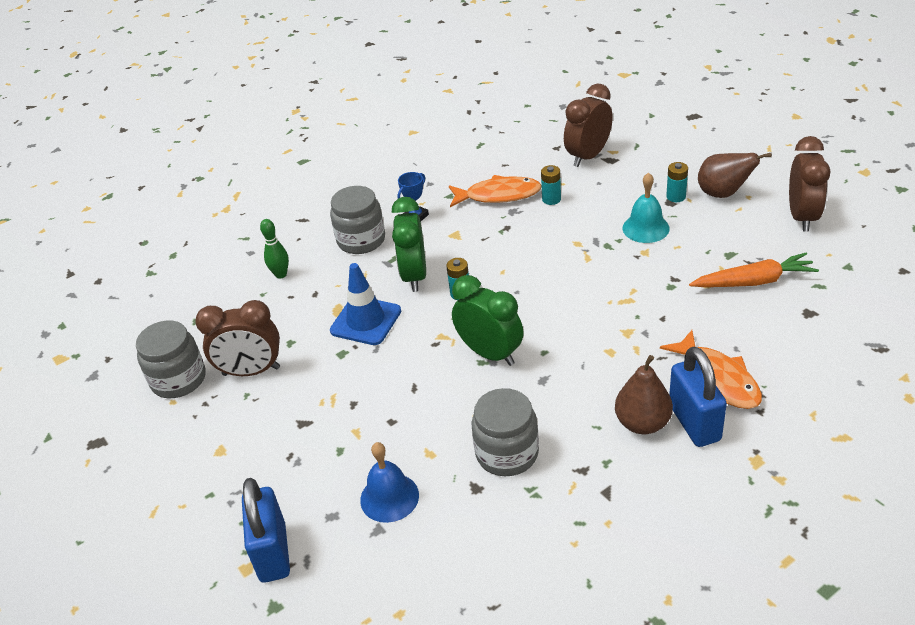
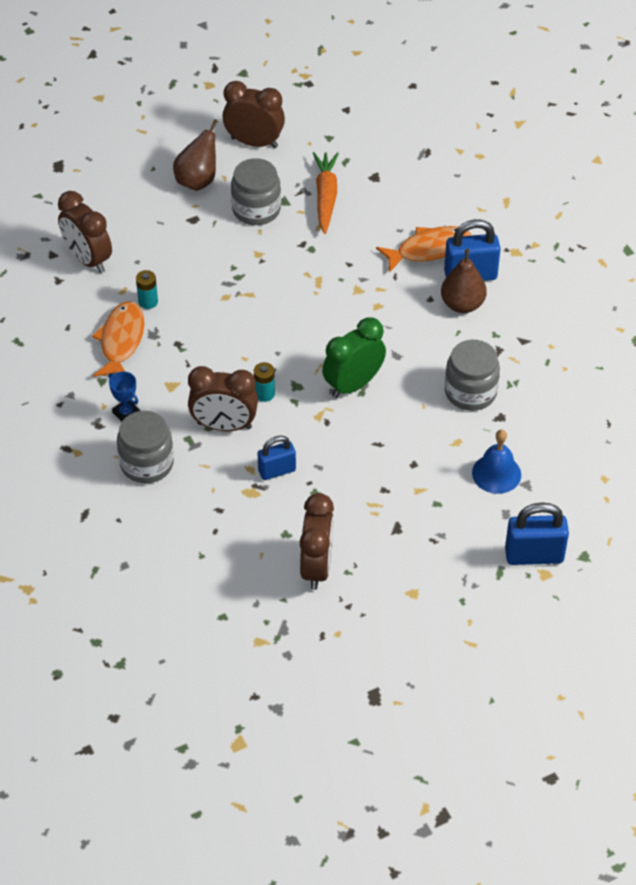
camera: 85 degrees left, 10 degrees up
(179, 379) = (308, 629): grey jar -> grey jar (256, 209)
(281, 274) = (176, 538): green bowling pin -> none
(366, 321) = (277, 471): blue traffic cone -> blue padlock
(414, 276) = (224, 425): green clock -> brown clock
(645, 228) = (224, 245): turquoise bell -> none
(676, 197) = (187, 213): turquoise battery -> none

